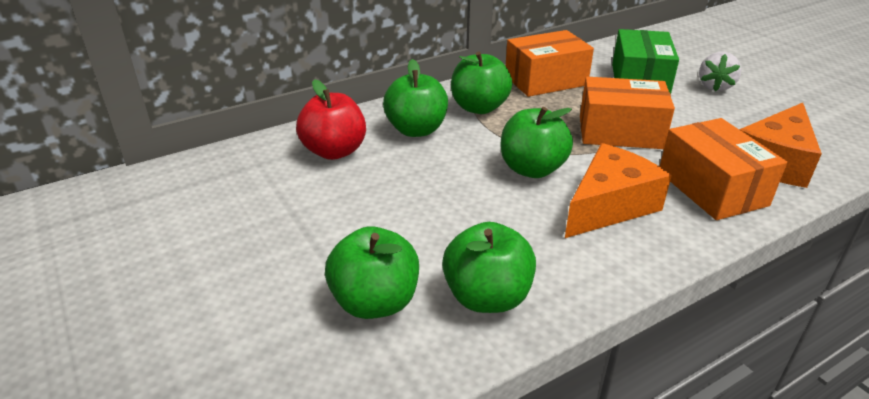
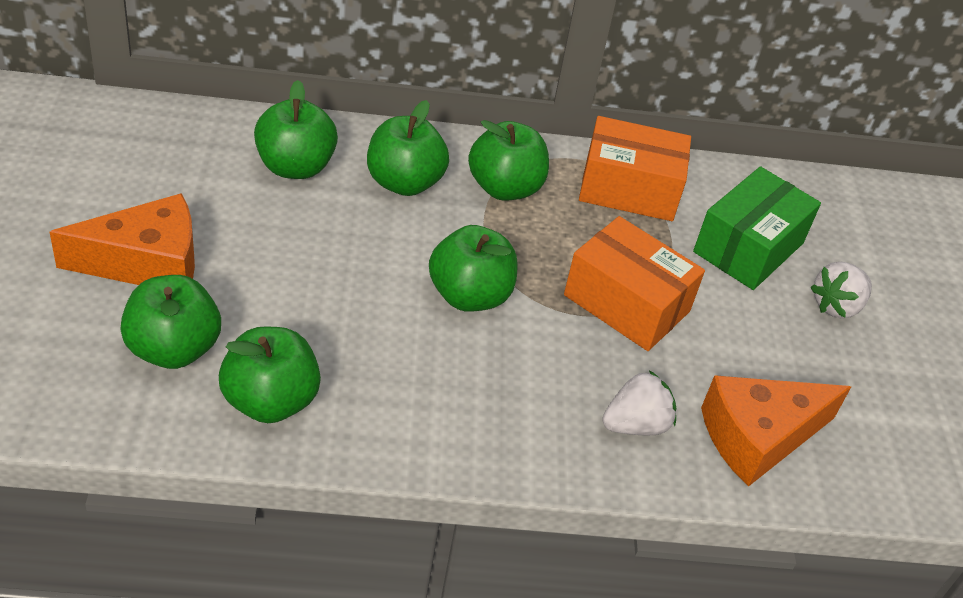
camera: 25 degrees right, 10 degrees up
(334, 151) = (295, 167): red apple -> green apple
(609, 206) = (497, 380): orange cheese -> orange cheese (147, 263)
(711, 188) = (635, 425): orange box -> white strawberry

